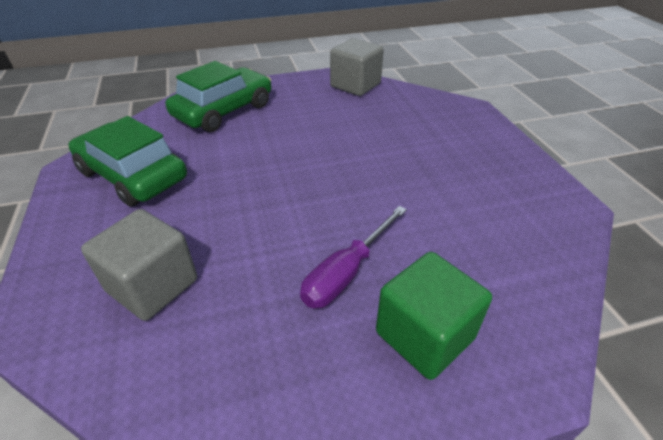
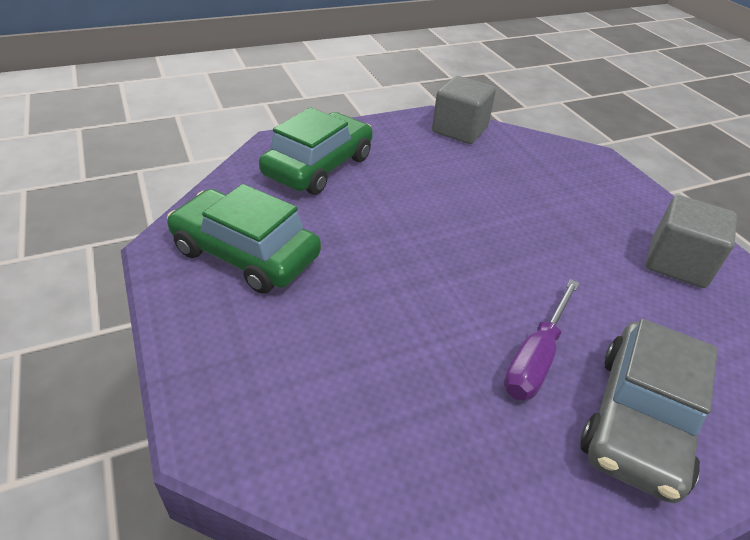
camera: 10 degrees left, 0 degrees up
(152, 285) = (330, 387): grey cube -> grey cube (677, 263)
(424, 335) = (639, 420): green cube -> grey car

